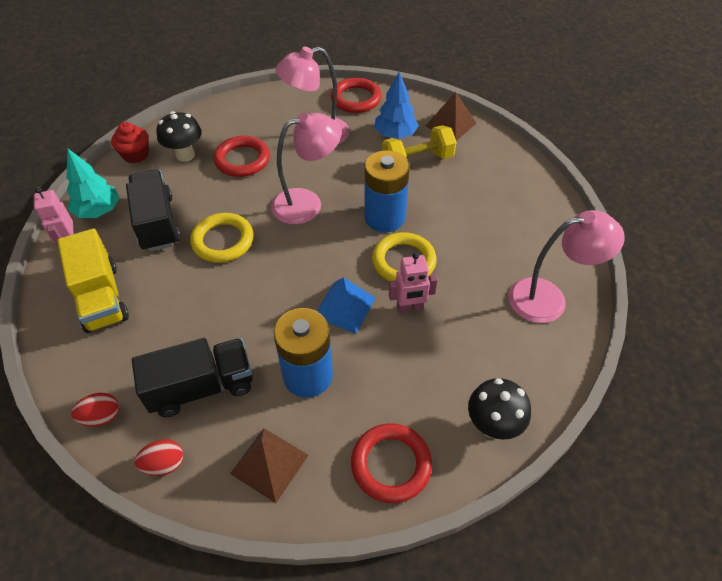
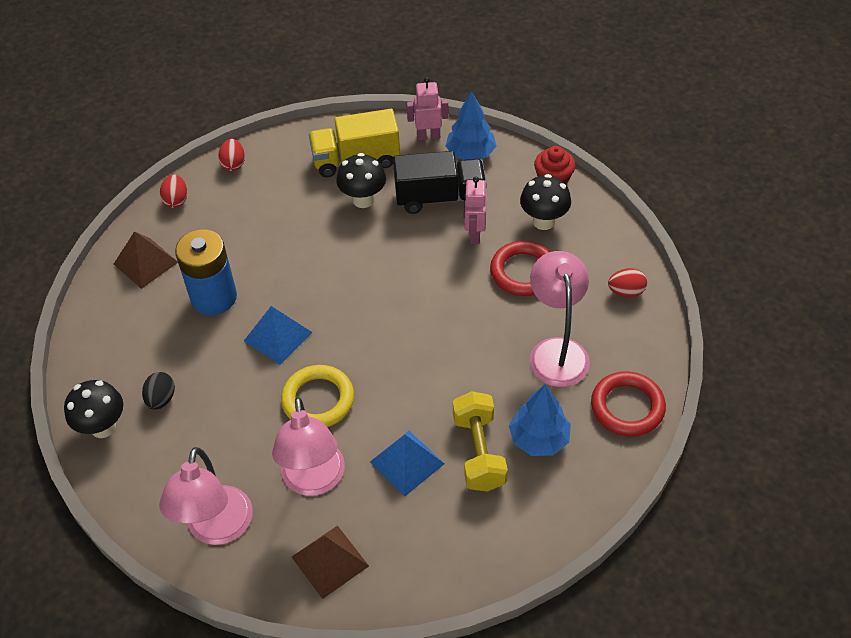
camera: 105 degrees right, 0 degrees up
(98, 211) = (470, 153): turquoise tree -> blue tree
(161, 279) = (363, 200): none -> black mushroom
(201, 387) = (234, 224): black truck -> none
(223, 241) = (398, 247): yellow ring -> none
(254, 107) = (626, 292): none -> red egg
(307, 203) = (433, 324): pink lamp -> pink lamp (314, 481)
(384, 217) = (389, 395): blue battery -> none
(391, 464) = (106, 342): red ring -> none
(409, 308) = (255, 391): pink robot -> pink robot (474, 234)
(441, 197) = (407, 462): none -> blue pyramid
(443, 383) = (161, 399): none -> black egg
(450, 124) = (548, 513): brown pyramid -> brown pyramid (330, 561)

